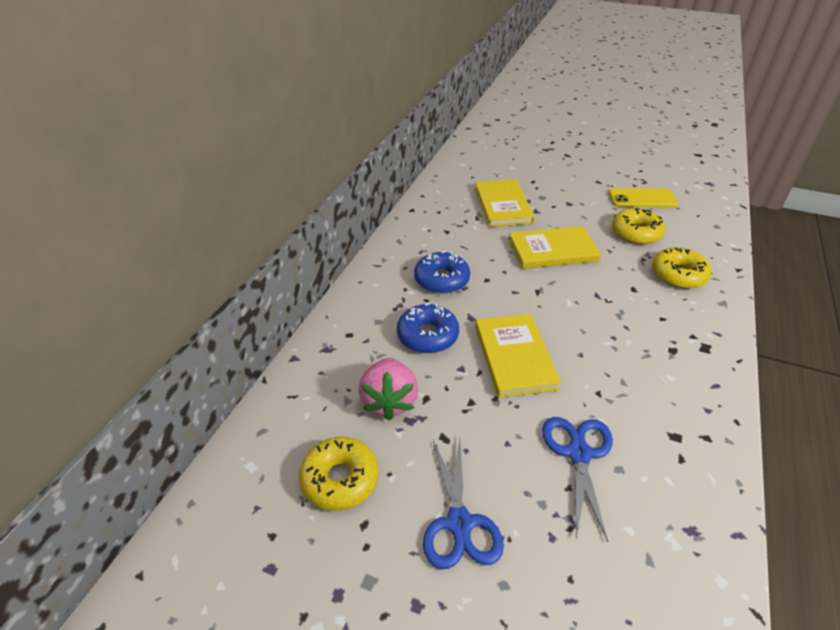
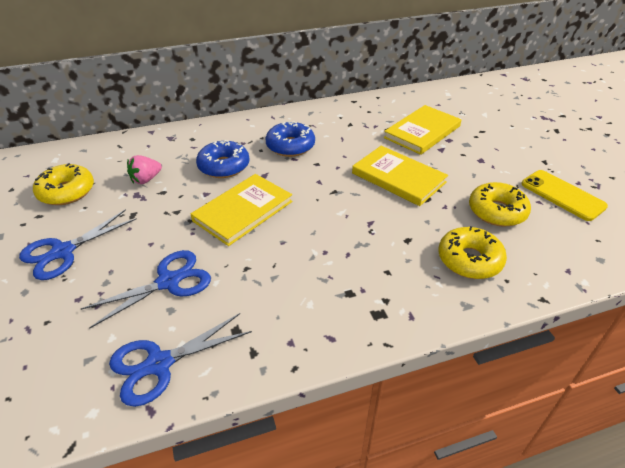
camera: 50 degrees right, 0 degrees up
(389, 401) = (146, 179): pink strawberry -> pink strawberry, size x0.64
(686, 506) = (159, 364): none -> blue scissors

